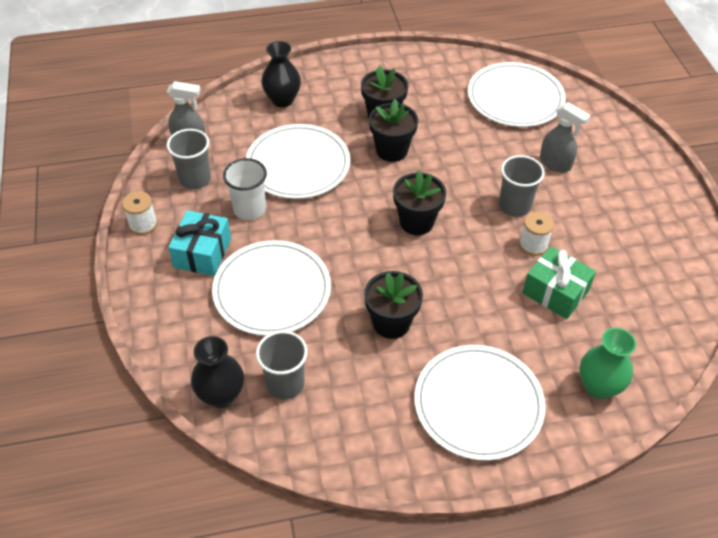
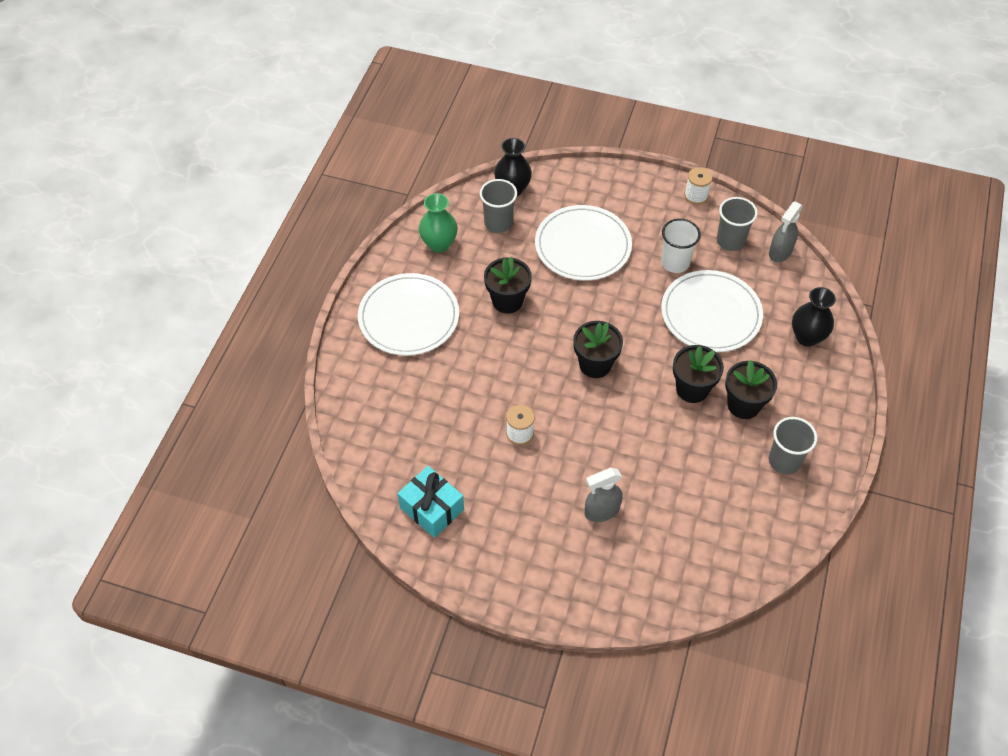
camera: 120 degrees right, 5 degrees up
(202, 253) = (645, 220): turquoise gift -> turquoise gift (432, 508)
(514, 206) = (570, 445): grey cup -> grey cup (784, 461)
(515, 98) = (713, 534): white plate -> none
(555, 292) = (464, 419): green gift -> none
(598, 386) = (369, 395): green vase -> green vase (439, 244)

